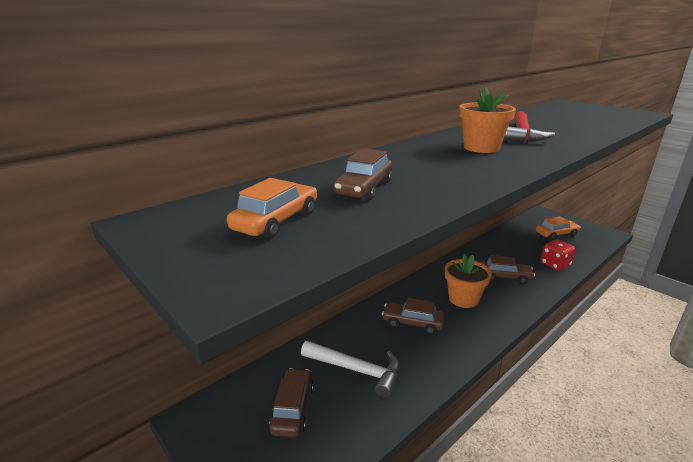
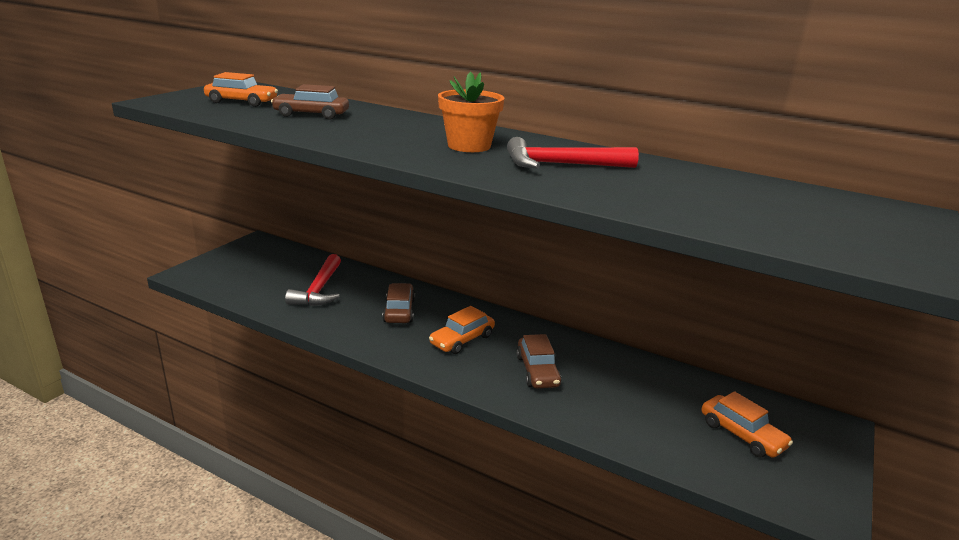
camera: 70 degrees right, 0 degrees up
(293, 408) = (271, 270): brown car -> none
(356, 370) = (319, 289): white hammer -> red hammer
(463, 299) = (462, 340): orange flower pot -> orange car
(555, 265) = (611, 421): red dice -> none

